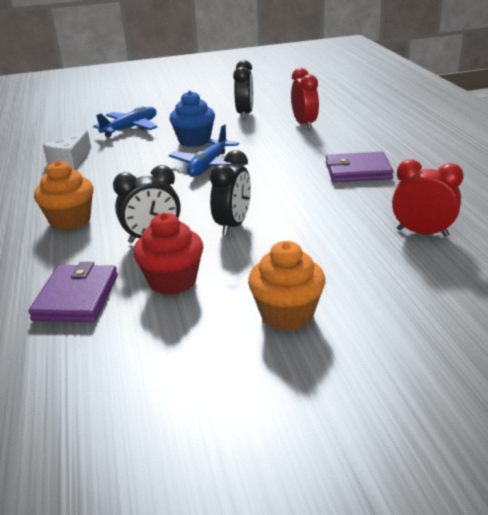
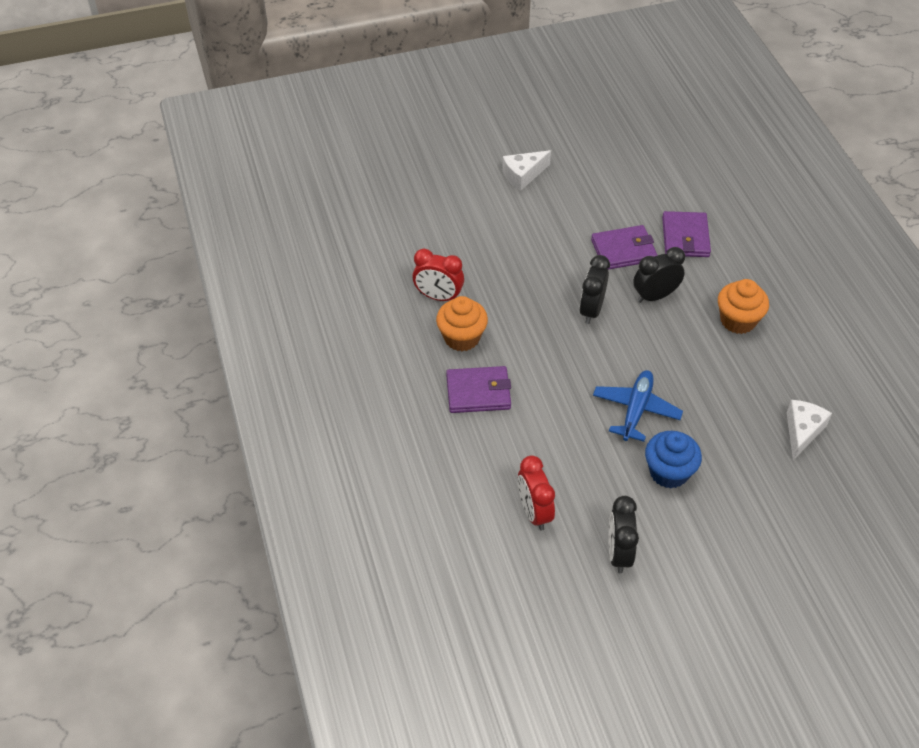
camera: 175 degrees right, 20 degrees up
(130, 128) = (767, 515): blue plane -> none
(172, 281) = (623, 250): red cupcake -> purple wallet
(287, 314) = (541, 222): orange cupcake -> orange cupcake (462, 337)
(318, 393) = (523, 175): none -> white cheese

